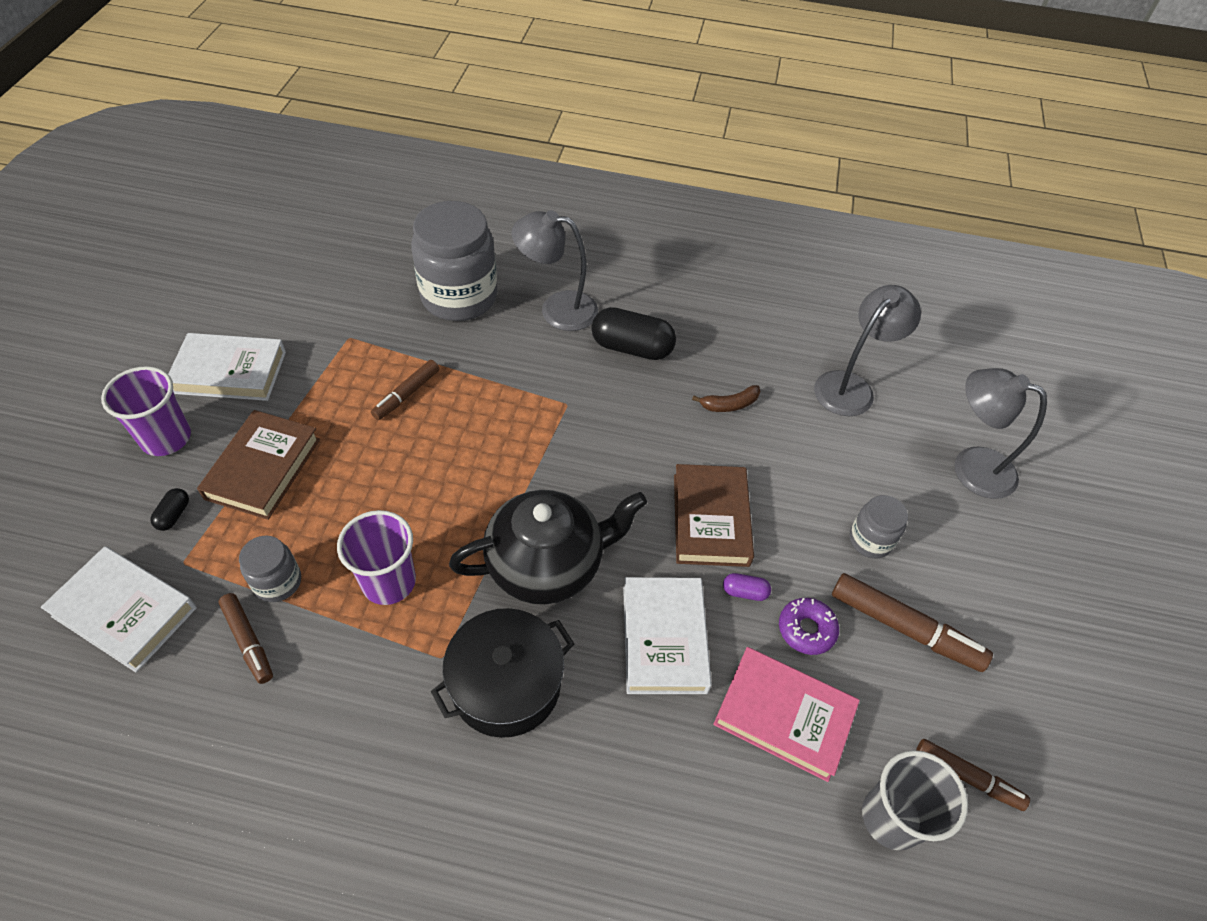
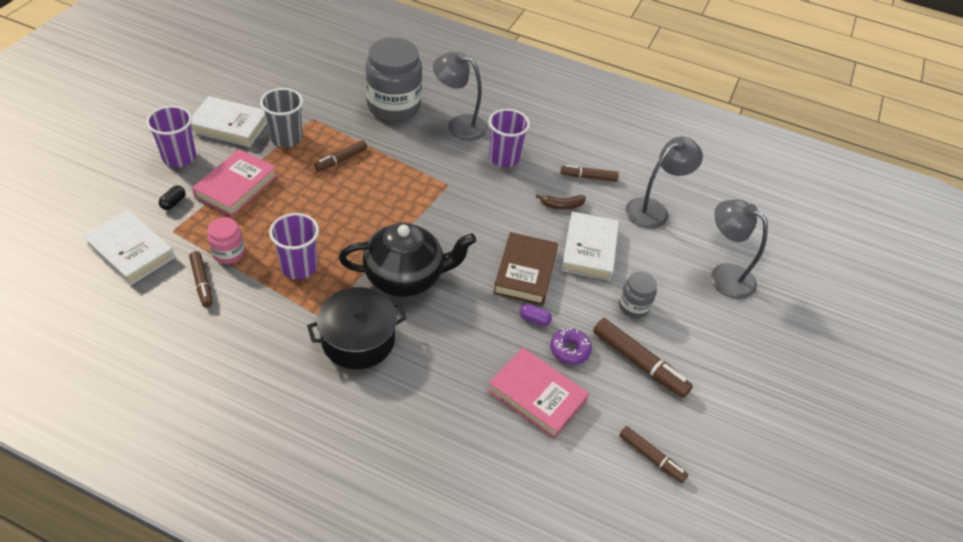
camera: 10 degrees right, 5 degrees down
(263, 469) = (236, 186): brown book -> pink book
(277, 582) = (228, 253): grey jar -> pink jar
(632, 348) = (504, 158): black capsule -> purple cup
(664, 638) = (470, 335): white book -> white book (589, 250)
(752, 354) = (588, 177): none -> brown marker
(891, 818) = (590, 468): grey cup -> grey cup (286, 138)

